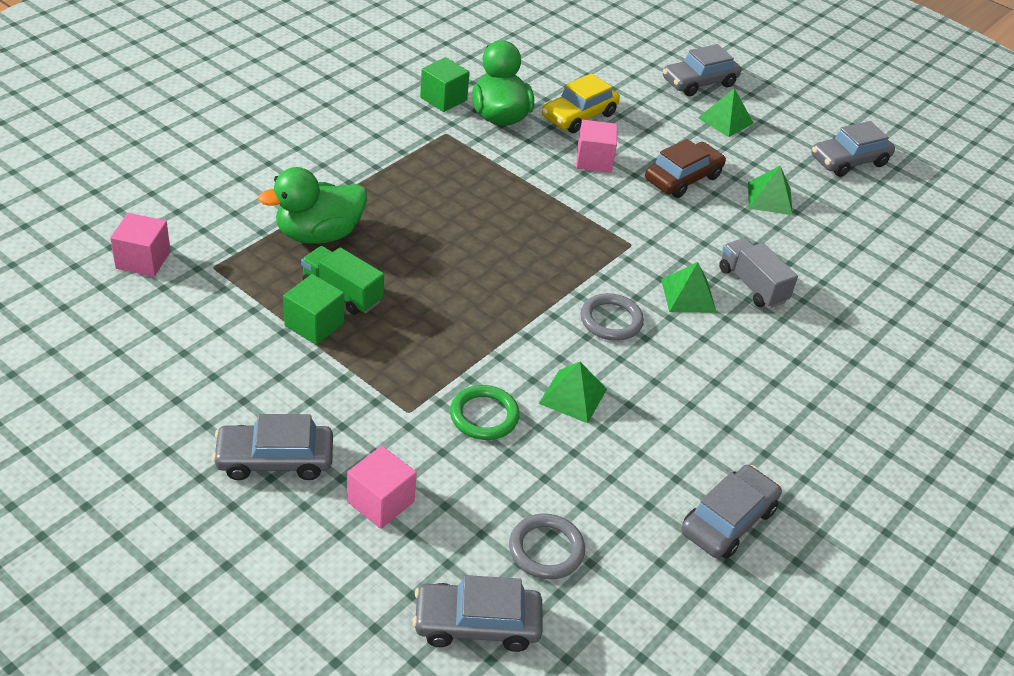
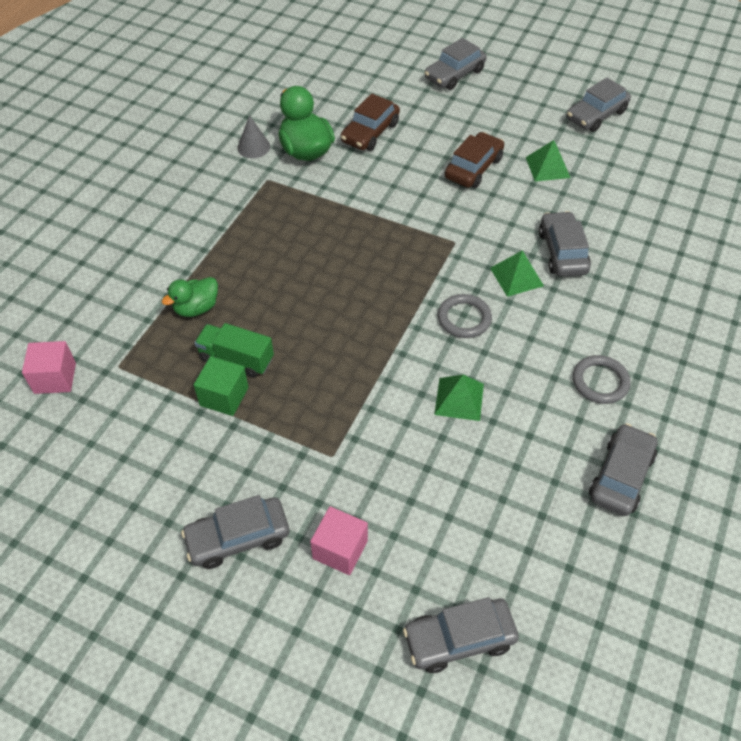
camera: 10 degrees left, 10 degrees up
(318, 234) = (196, 308): green duck -> green duck, size x0.63
(443, 99) = (253, 147): green cube -> grey cone
(484, 416) = (395, 440): green ring -> none
(546, 549) = (489, 550): grey ring -> grey ring (600, 382)
(579, 116) = (370, 132): yellow car -> brown car
(594, 160) = (397, 171): pink cube -> none
(725, 120) = (488, 104): green pyramid -> none
(752, 285) = (562, 252): grey truck -> grey car

